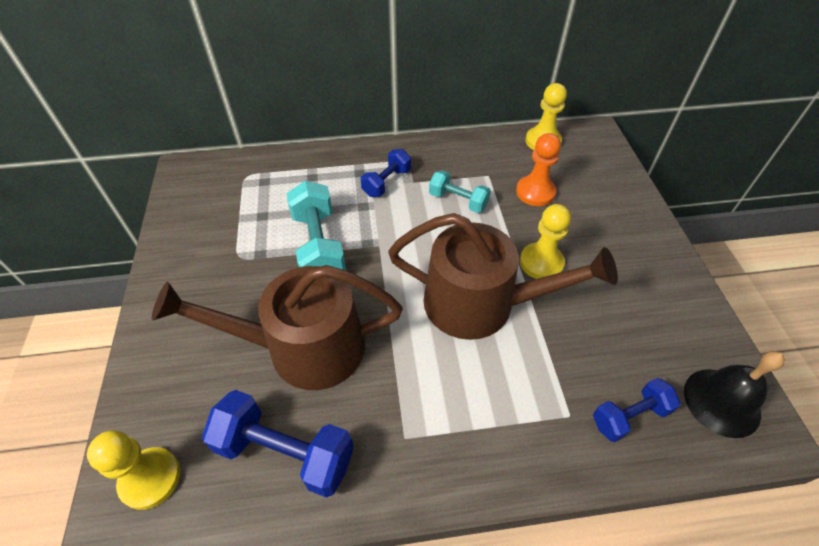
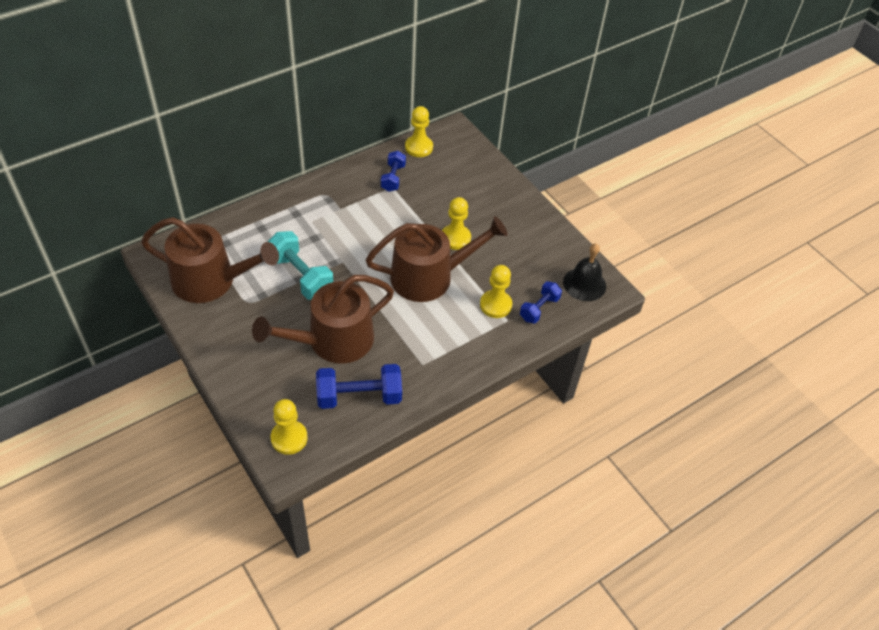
camera: 30 degrees left, 0 degrees up
(218, 217) = (211, 281): none -> brown watering can
(386, 182) = (321, 215): blue dumbbell -> blue dumbbell (393, 178)
(458, 201) = (380, 213): turquoise dumbbell -> none
(535, 192) = (430, 189): orange pawn -> none
(560, 383) = (495, 305): none -> yellow pawn

